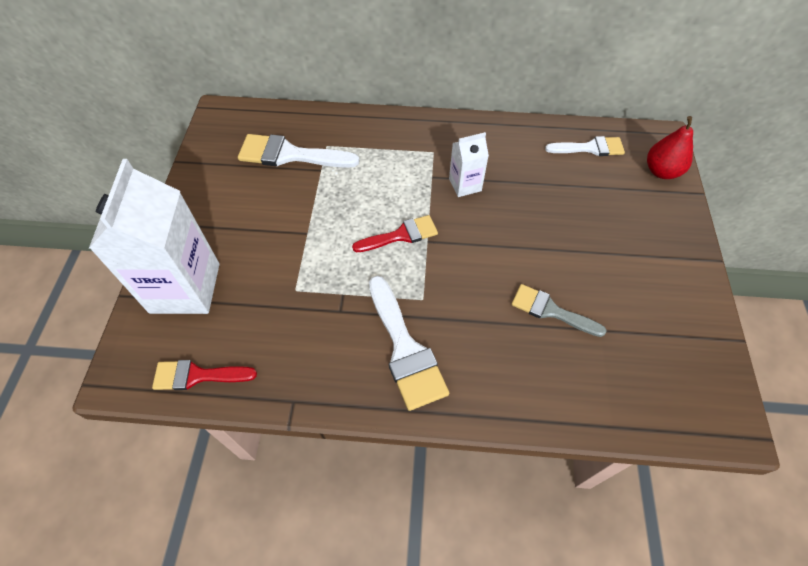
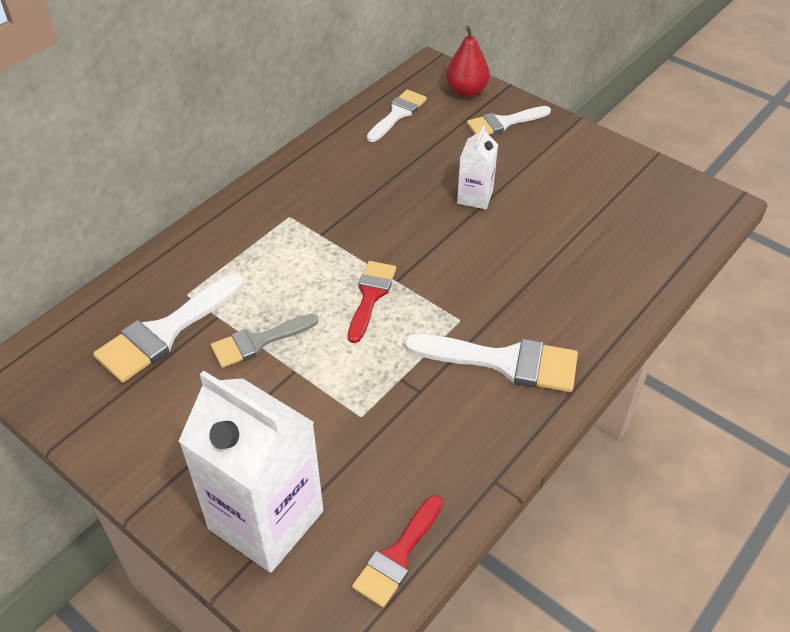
camera: 55 degrees left, 10 degrees down
(465, 185) = (355, 217): white carton -> white carton (475, 197)
(550, 310) = (545, 241): grey brush -> grey brush (258, 342)
(653, 213) = (503, 123): none -> white brush

